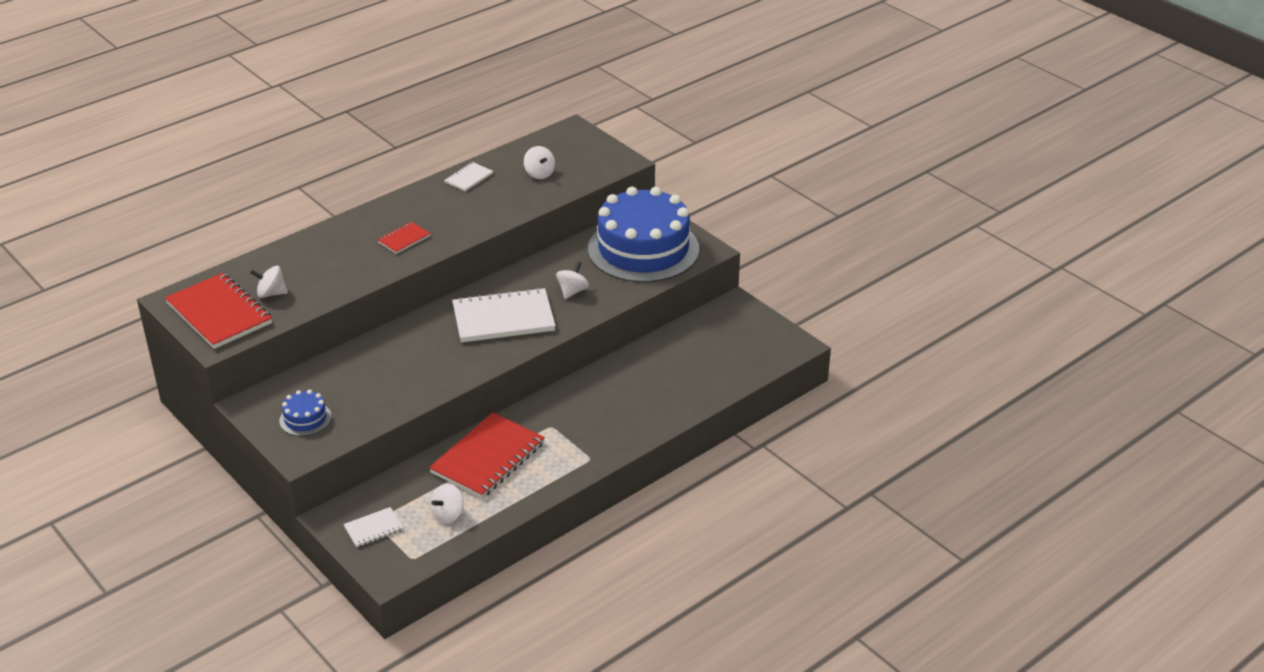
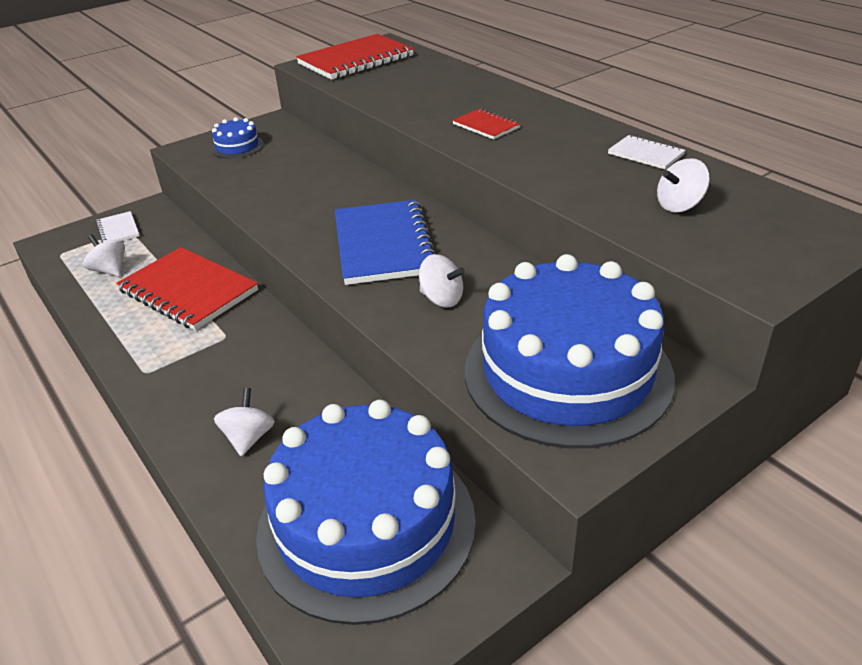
camera: 95 degrees right, 0 degrees up
(271, 293) = (384, 75): white spinning top -> white spinning top (249, 438)
(503, 318) = (383, 245): white notebook -> blue notebook
(716, 347) = (366, 524): none -> blue cake

